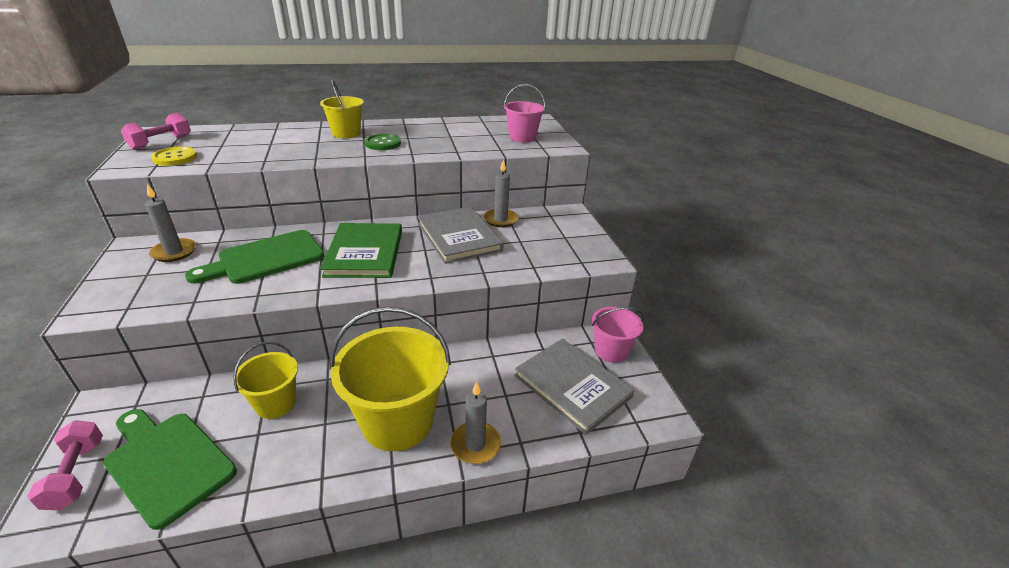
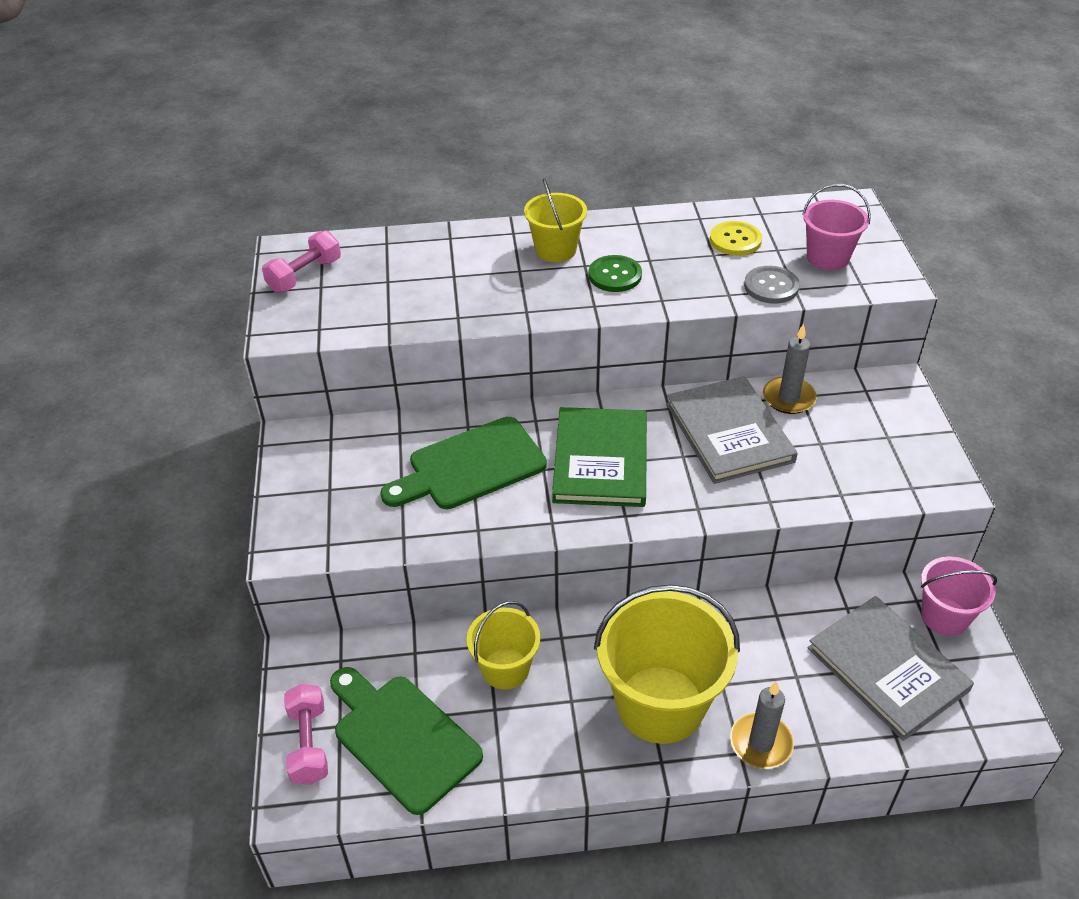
camera: 10 degrees right, 10 degrees up
(174, 252) = (349, 451): grey candle -> none
(175, 158) = (337, 311): yellow button -> yellow button (735, 240)
(485, 148) = (771, 286): none -> grey button

